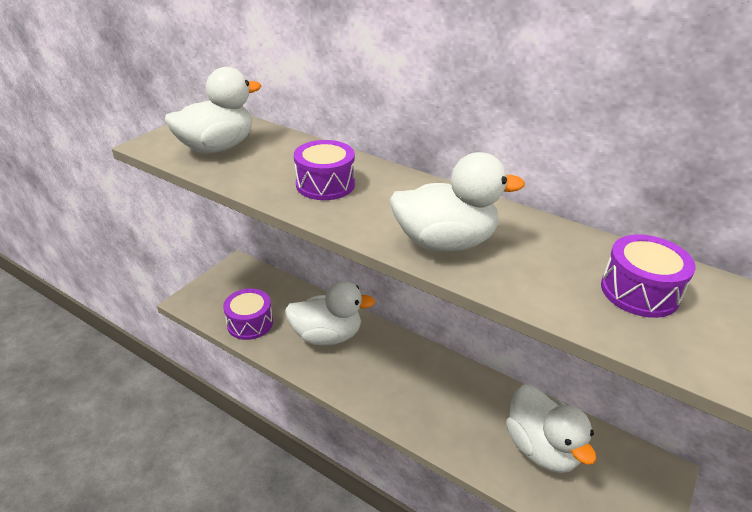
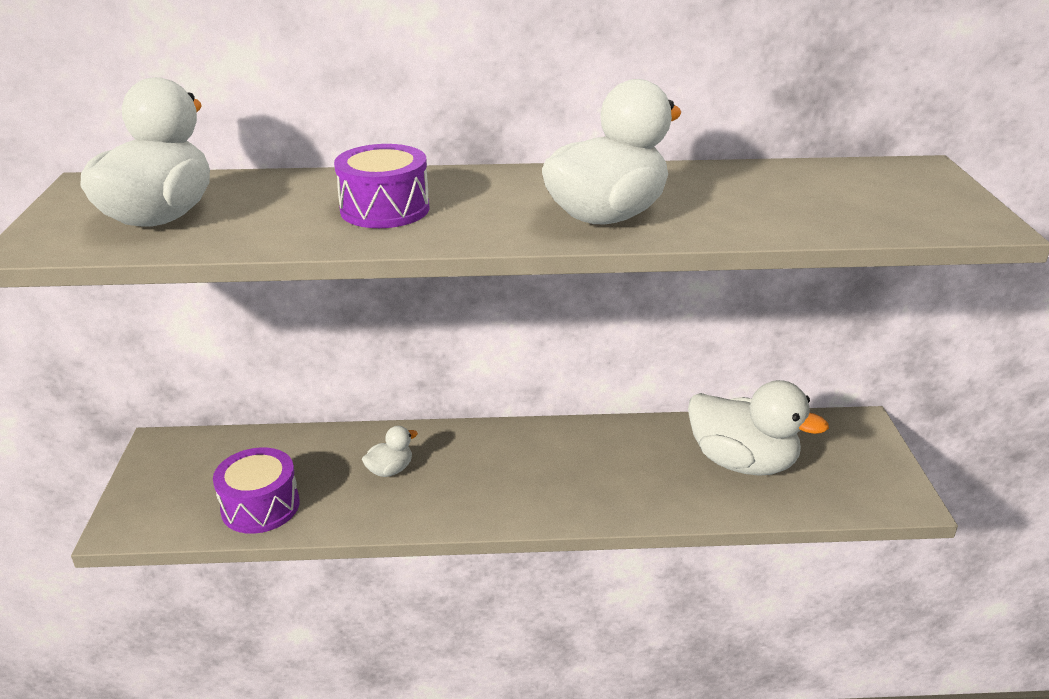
camera: 35 degrees left, 5 degrees down
(327, 336) = (390, 470): white duck -> white duck, size x0.45
(639, 291) = (830, 193): purple drum -> none

